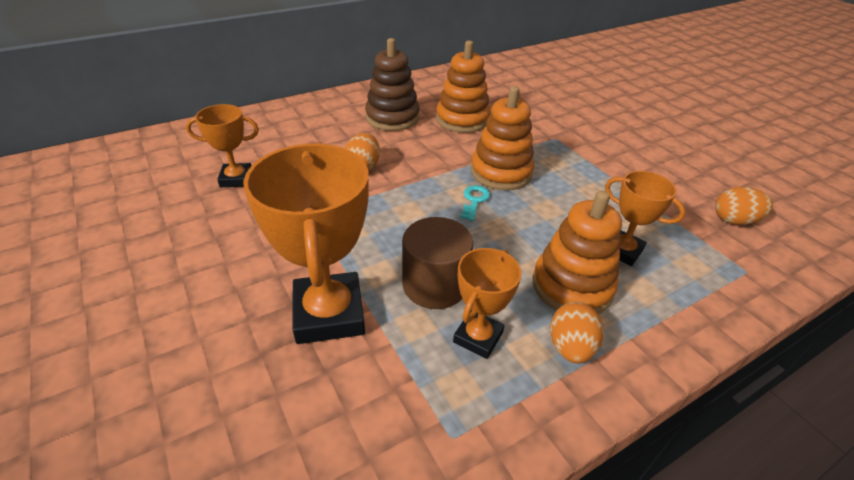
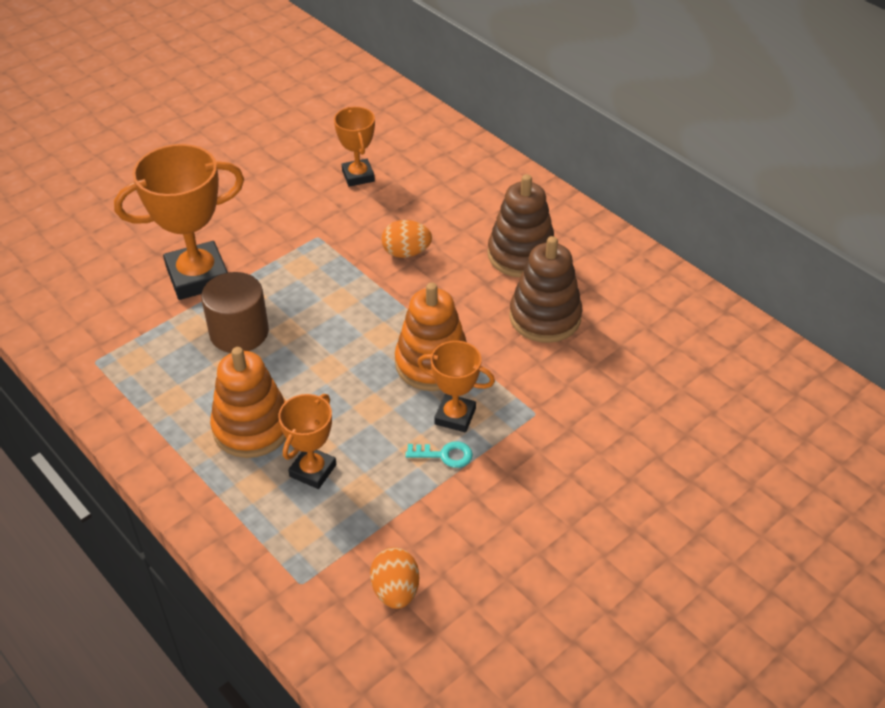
camera: 80 degrees right, 5 degrees up
(462, 119) = (545, 317): orange stacking toy -> brown stacking toy
(474, 200) = (370, 346): turquoise key -> turquoise key (444, 455)
(478, 337) = (183, 366): orange trophy -> orange trophy (455, 416)
(570, 347) = (178, 426): orange egg -> none

